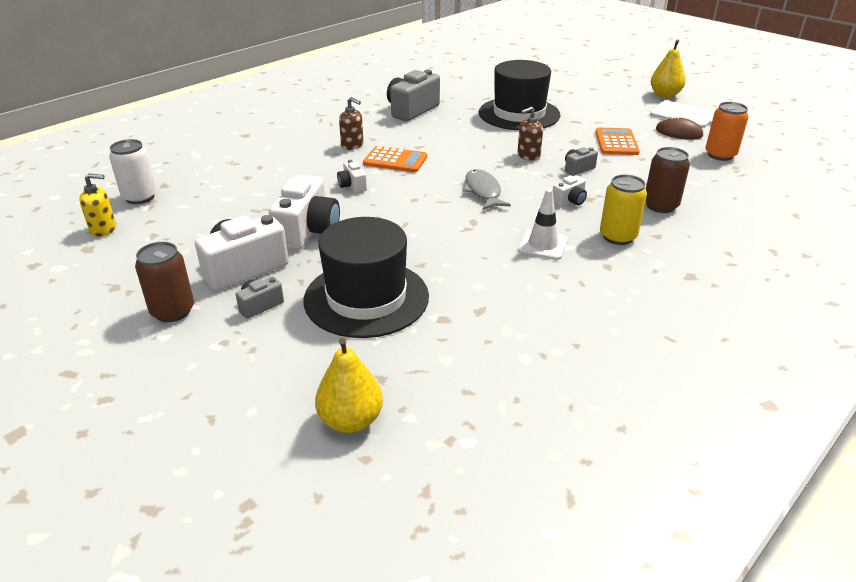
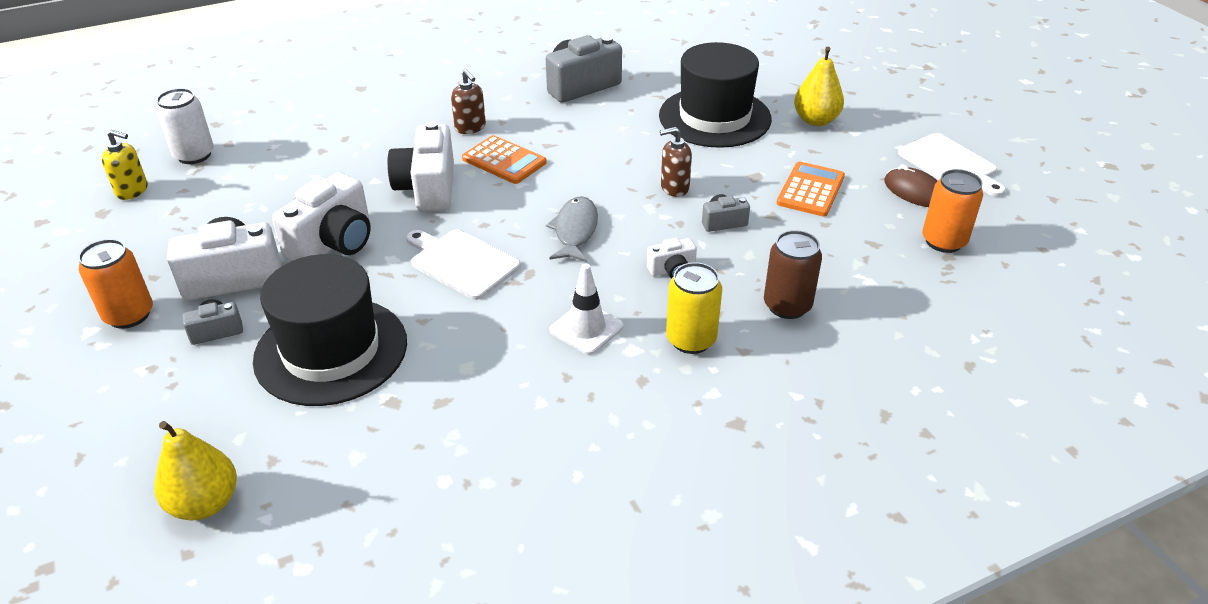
camera: 20 degrees right, 5 degrees up
(173, 311) = (129, 315): brown can -> orange can
(352, 186) = (428, 188): white camera -> white camera, size x2.01
(418, 224) = (461, 262): none -> white cutting board
(664, 95) = (948, 122): yellow pear -> yellow pear (815, 120)

